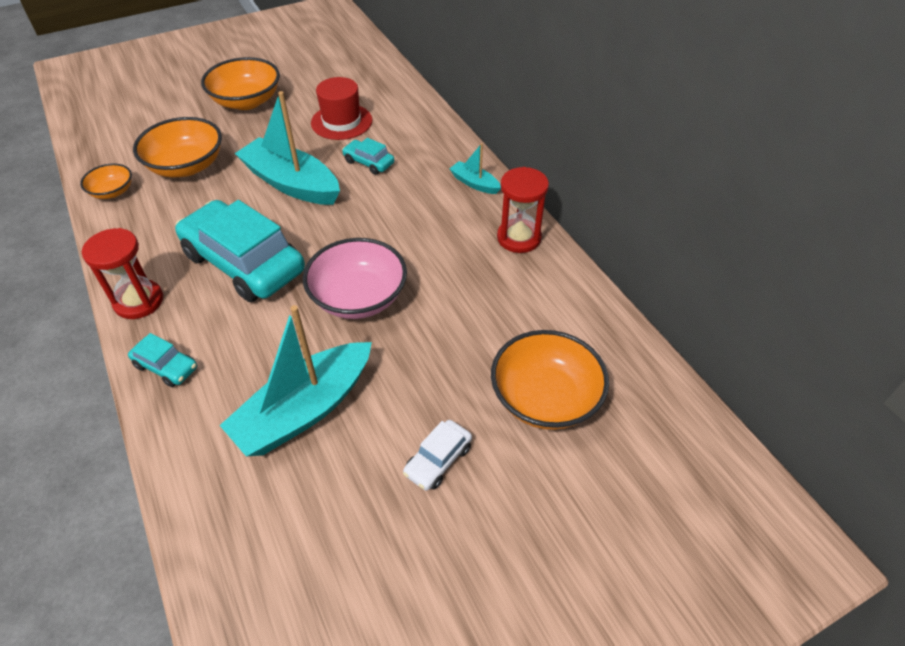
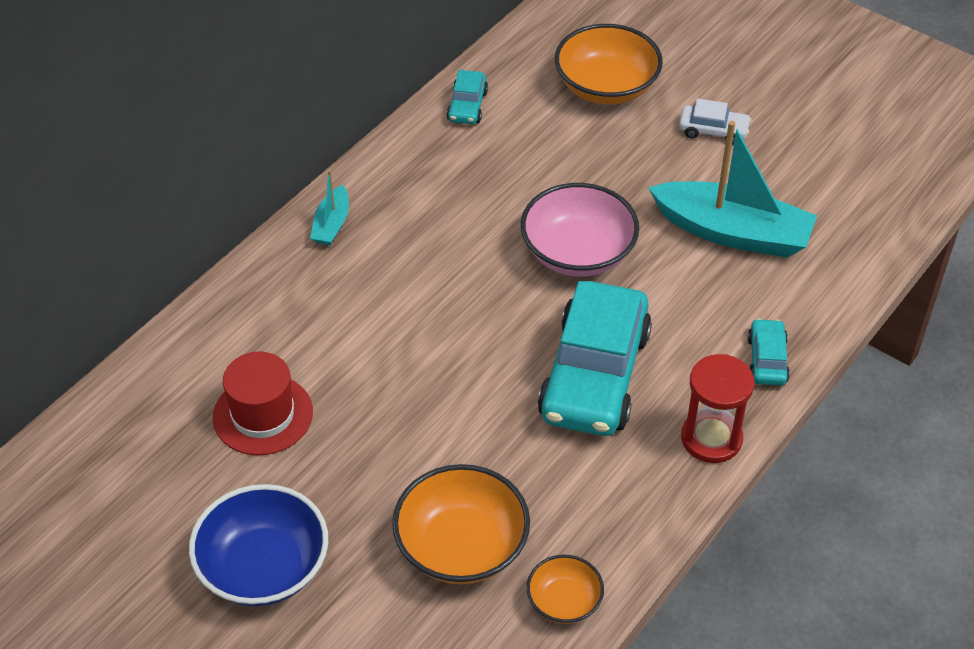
camera: 115 degrees left, 0 degrees up
(246, 101) = (263, 567): orange bowl -> blue bowl
(291, 184) = (431, 403): turquoise boat -> none
(368, 162) = (343, 342): turquoise car -> turquoise car (467, 106)
(519, 238) = (408, 159): red hourglass -> none

